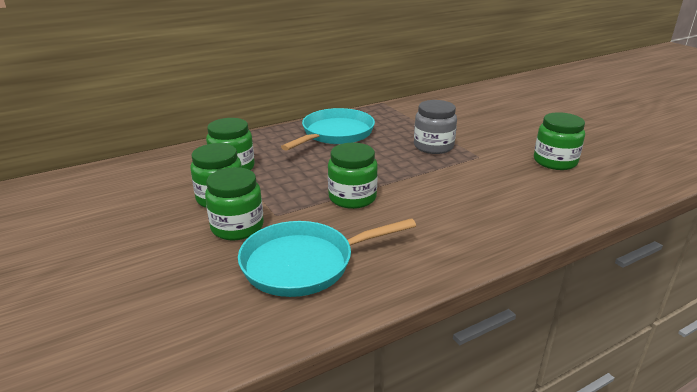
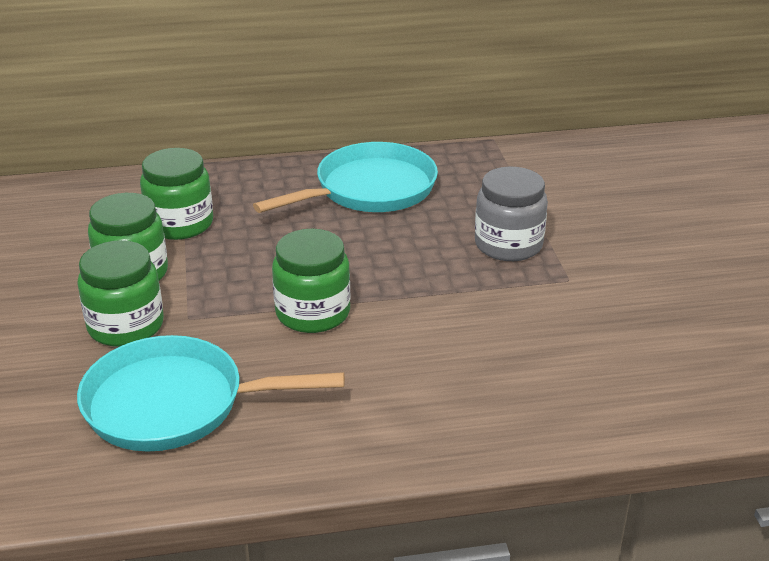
camera: 20 degrees right, 5 degrees up
(555, 161) = (692, 316): green jar -> none

